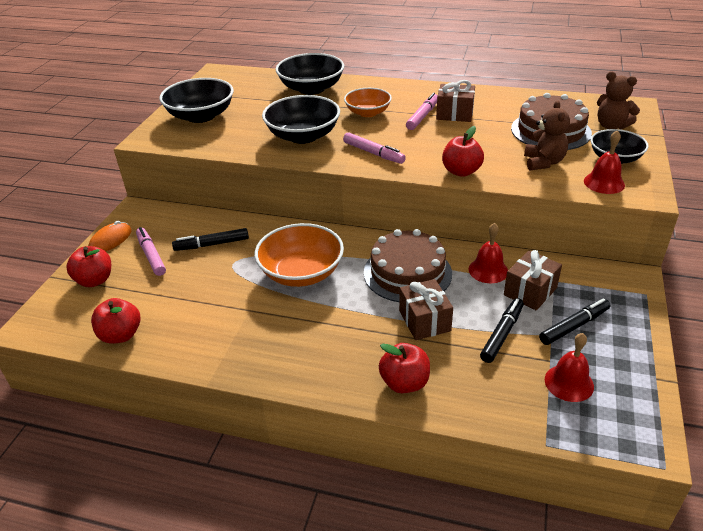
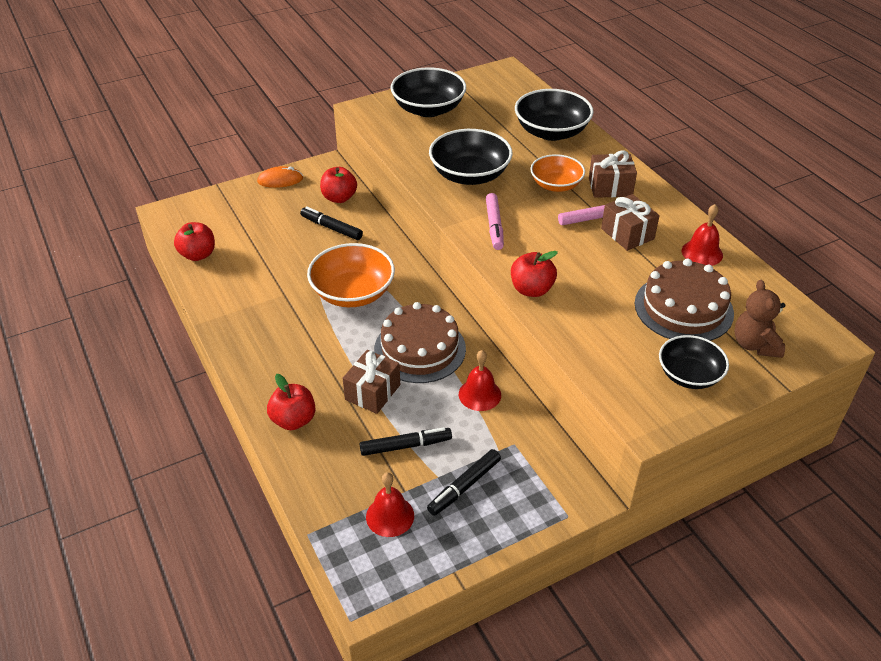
camera: 45 degrees right, 5 degrees up
(95, 280) = (234, 205): red apple -> red apple (339, 198)
(151, 256) = (286, 210): pink marker -> none
(530, 291) = (481, 435): brown gift -> brown gift (610, 187)
(543, 162) = (615, 331): brown teddy bear -> none
(573, 326) = (465, 486): black marker -> black marker turned 120 degrees clockwise
(604, 183) = (631, 387): red bell -> red bell (702, 253)

